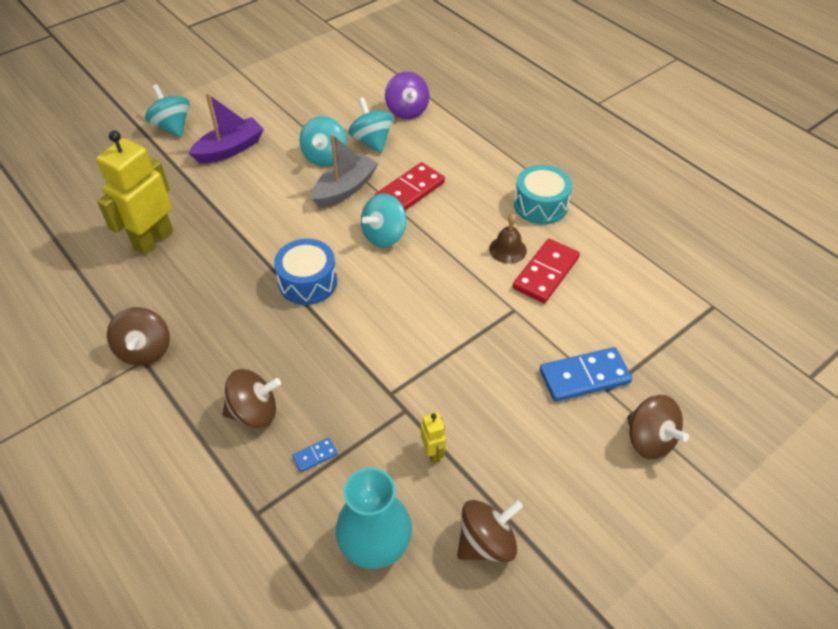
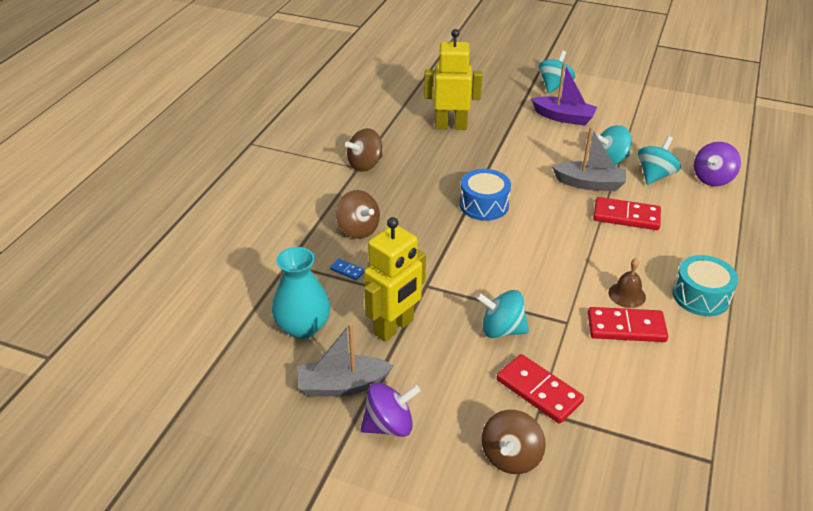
camera: 60 degrees right, 10 degrees down
(384, 235) = (566, 222): turquoise spinning top -> turquoise spinning top (501, 330)
(433, 453) = (394, 327): yellow robot -> yellow robot, size x2.27
(486, 542) = (342, 385): brown spinning top -> grey boat
(564, 523) = (389, 425): none -> purple spinning top
(584, 376) = (539, 391): blue domino -> red domino

